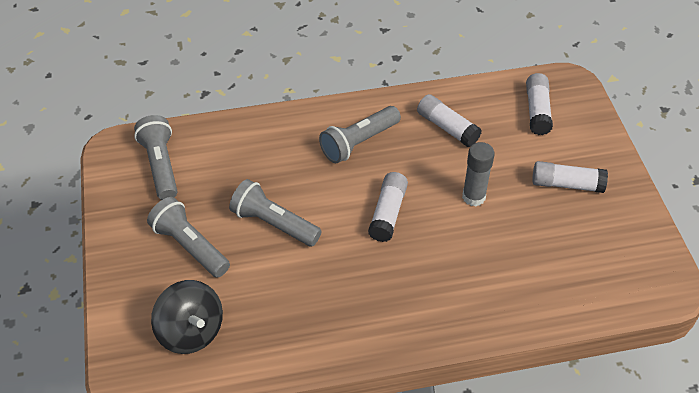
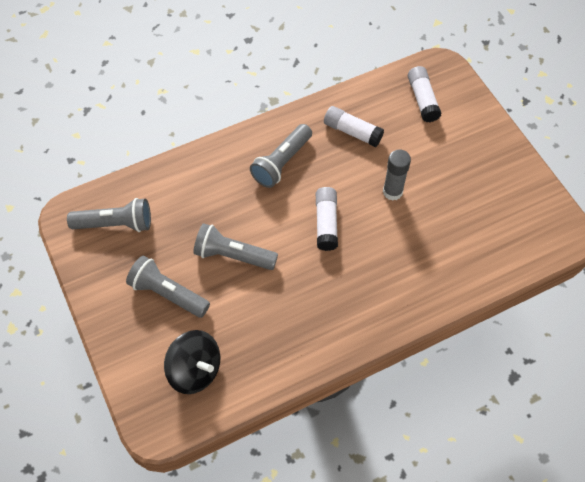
camera: 15 degrees left, 10 degrees up
(160, 166) = (115, 224): grey flashlight -> grey flashlight turned 120 degrees clockwise
(567, 184) = (464, 163): white glue stick -> none

